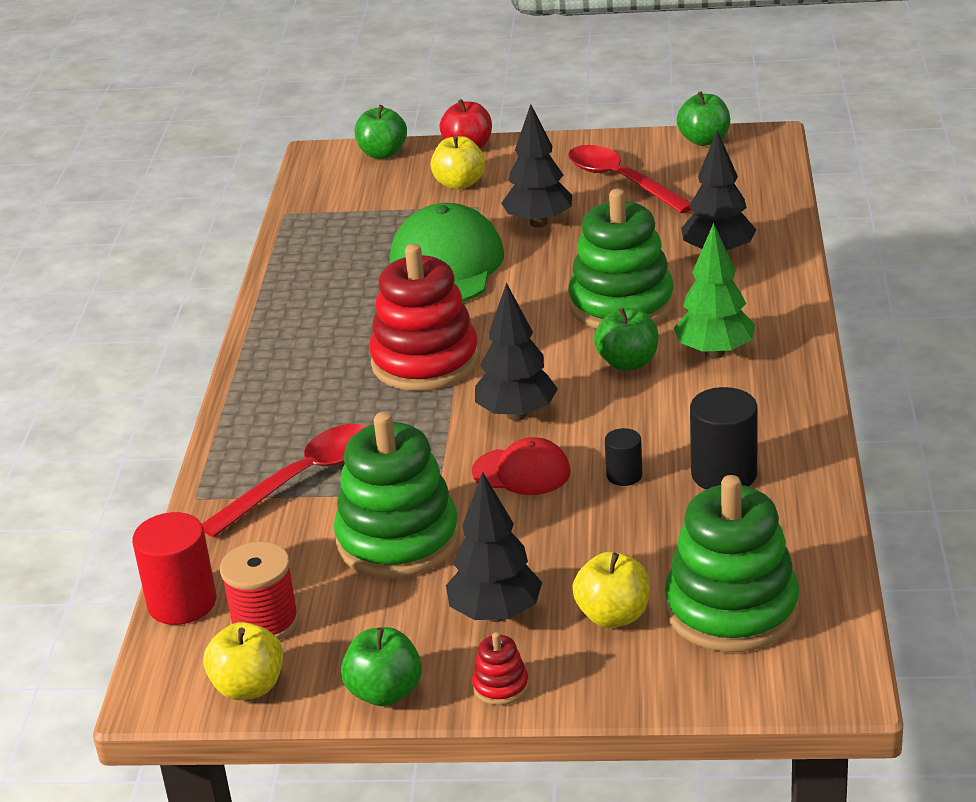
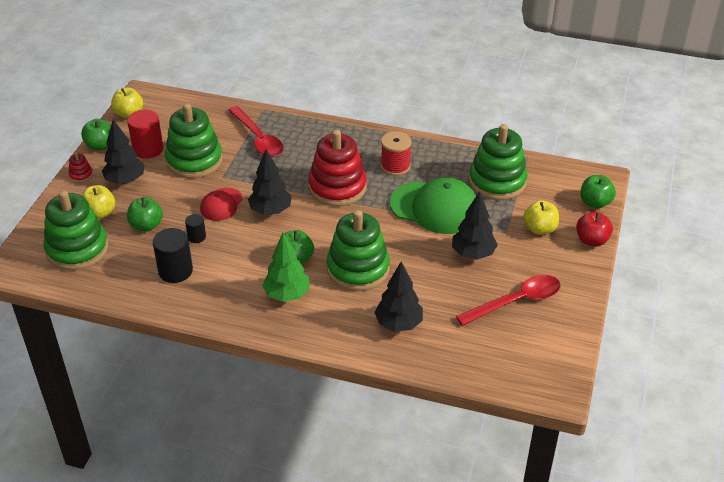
camera: 100 degrees right, 10 degrees up
(182, 603) = (192, 101): red cylinder -> red cylinder (148, 149)
(265, 622) = (165, 120): red spool -> red spool (395, 166)
(358, 228) = (497, 182): none -> green stacking toy
(704, 140) = (564, 357): green apple -> green apple (146, 225)

